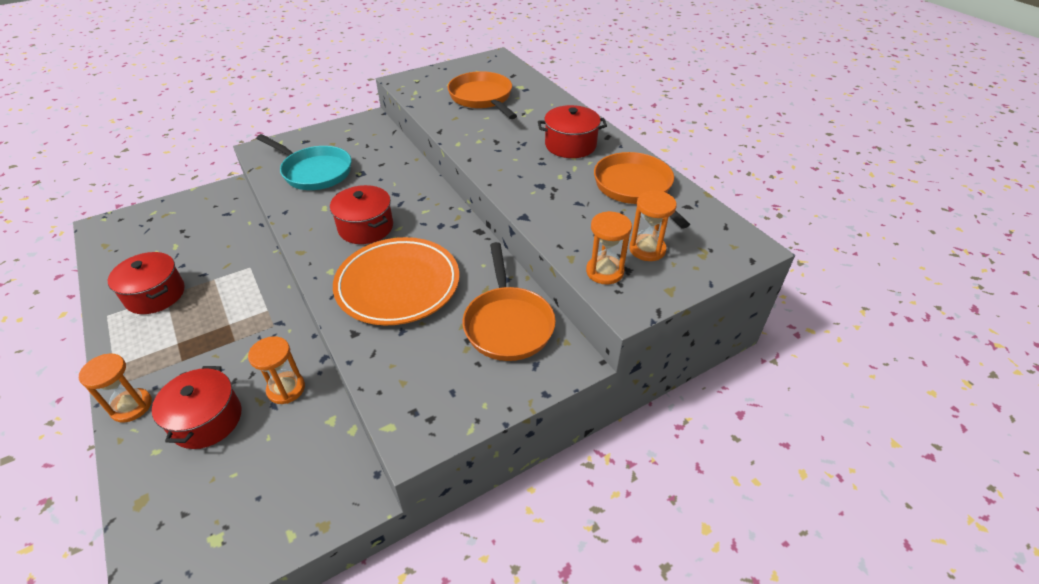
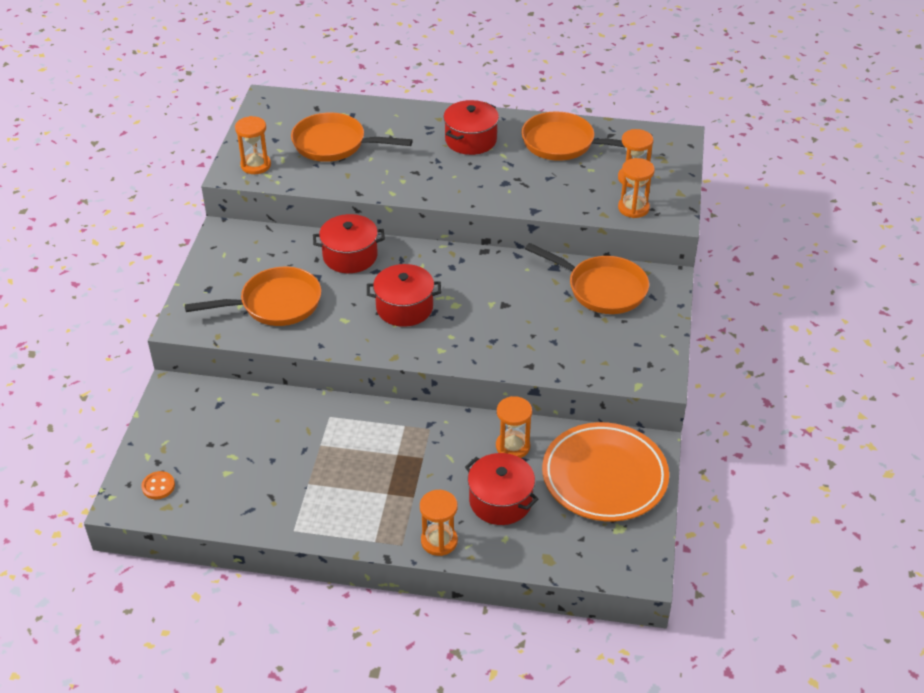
camera: 50 degrees left, 0 degrees up
(124, 231) = (158, 486): none -> orange button
(155, 295) = (299, 490): red pot -> red pot (350, 256)
(314, 172) = (275, 304): turquoise pan -> orange pan
(398, 285) = (500, 321): orange plate -> orange plate (604, 476)
(420, 84) = (256, 165): none -> orange hourglass

